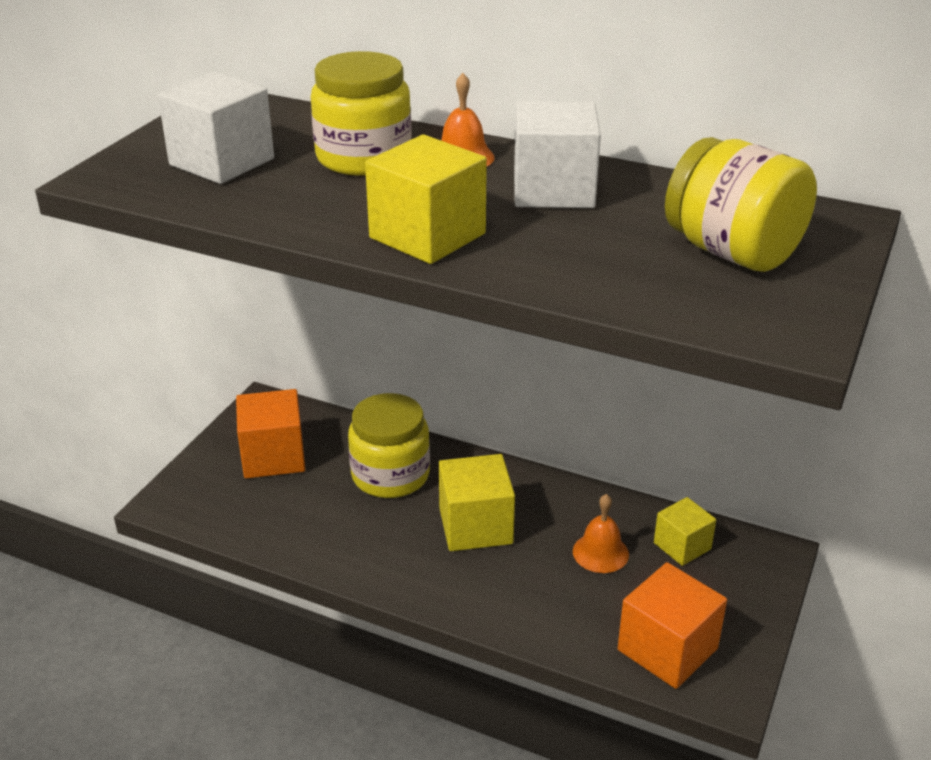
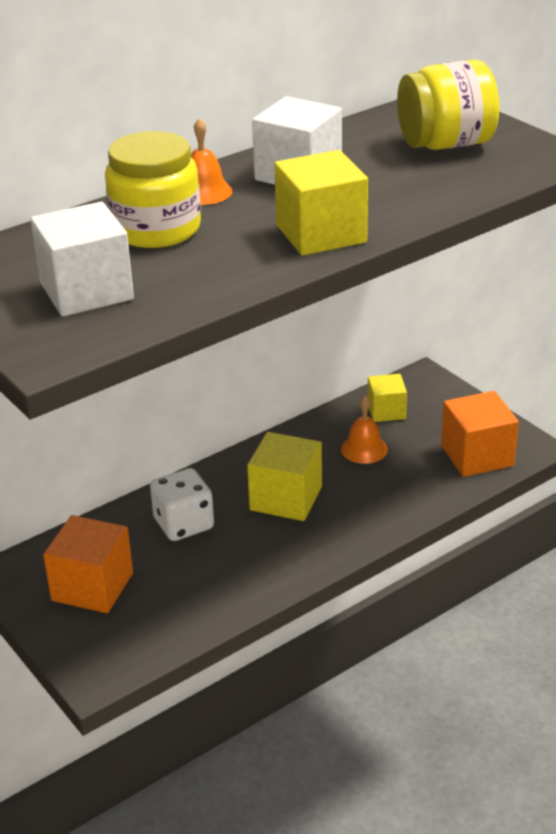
camera: 60 degrees left, 0 degrees up
(390, 475) = (184, 524): yellow jar -> white dice

